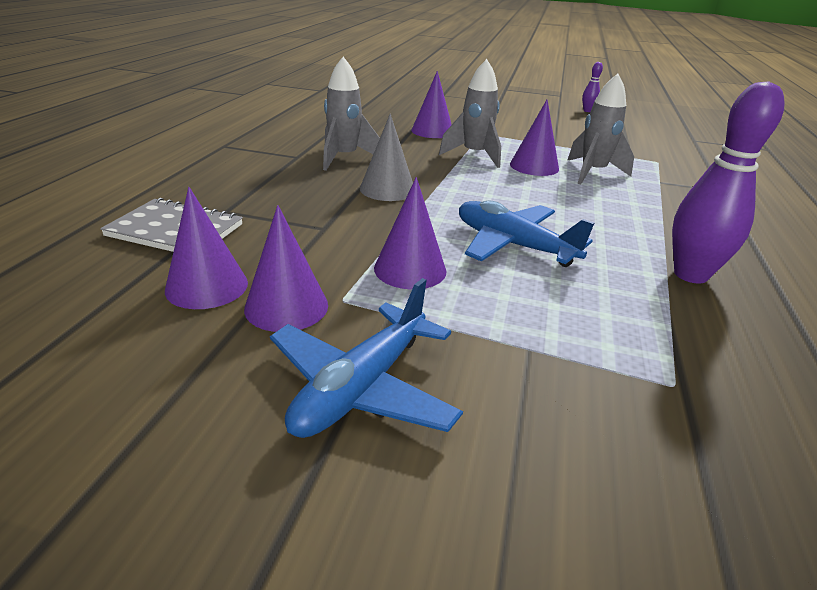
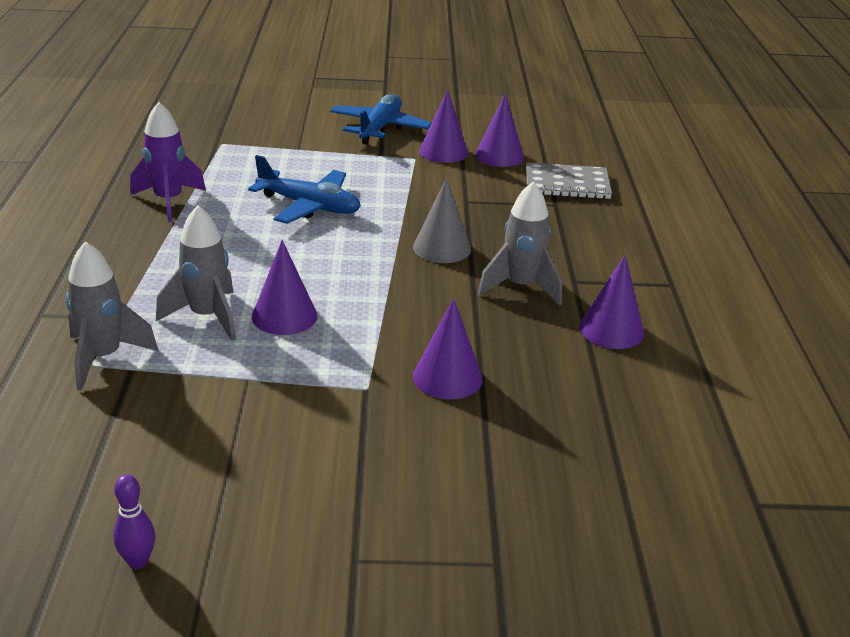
camera: 165 degrees right, 0 degrees up
(410, 269) = (382, 179): purple cone -> purple cone (611, 330)
(474, 155) = (366, 324): grey rocket -> grey rocket (103, 358)
(690, 275) = (168, 201): purple bowling pin -> purple rocket

